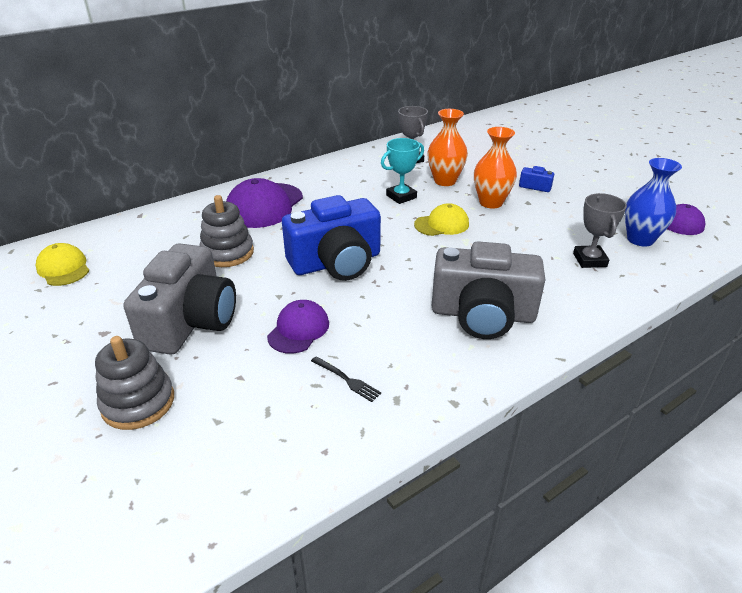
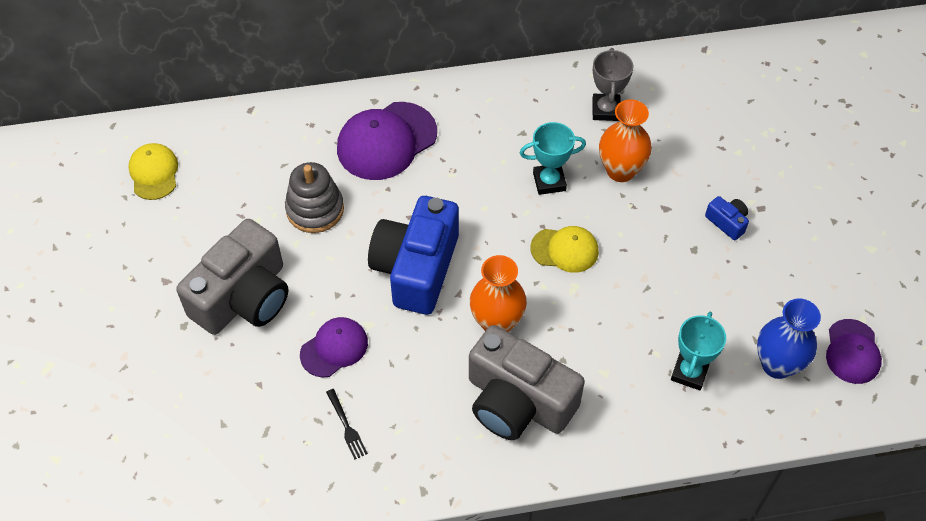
camera: 25 degrees right, 20 degrees up
(138, 403) = (169, 377): grey stacking toy -> none
(336, 262) = (416, 268): blue camera -> blue camera turned 105 degrees clockwise
(491, 202) = (648, 233): orange vase -> orange vase (497, 322)
(589, 260) = (689, 372): grey trophy -> turquoise trophy

